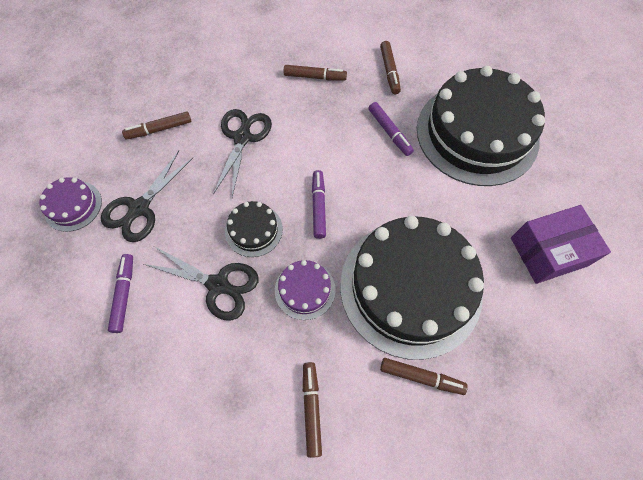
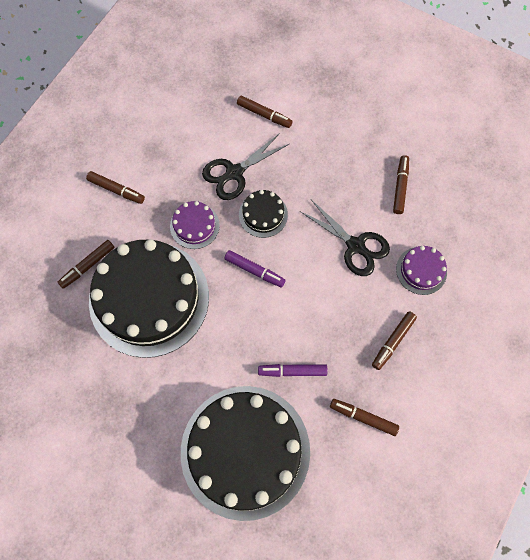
camera: 120 degrees right, 5 degrees up
(73, 206) = (357, 106): purple cake -> purple cake (421, 270)
(124, 294) = (264, 115): purple marker -> brown marker
(140, 208) = (329, 147): black scissors -> none
(548, 252) = (105, 424): purple box -> none

